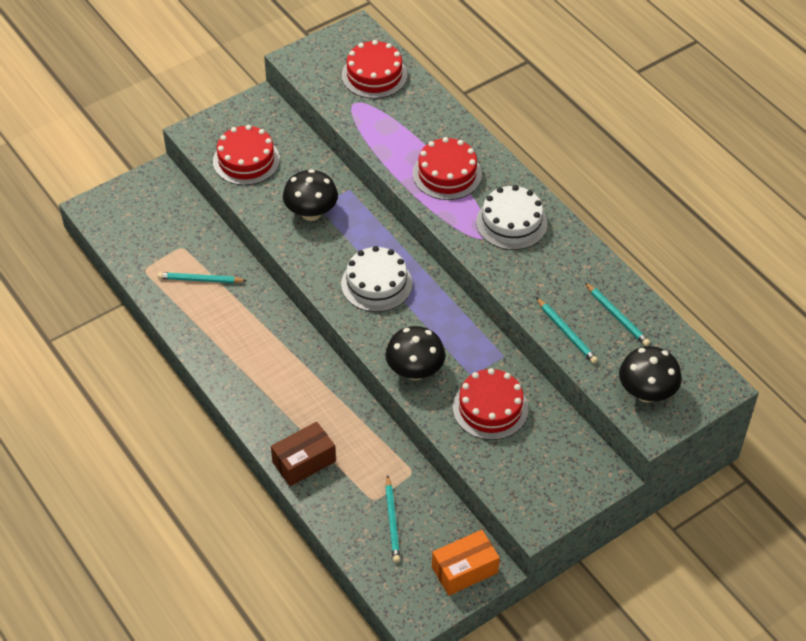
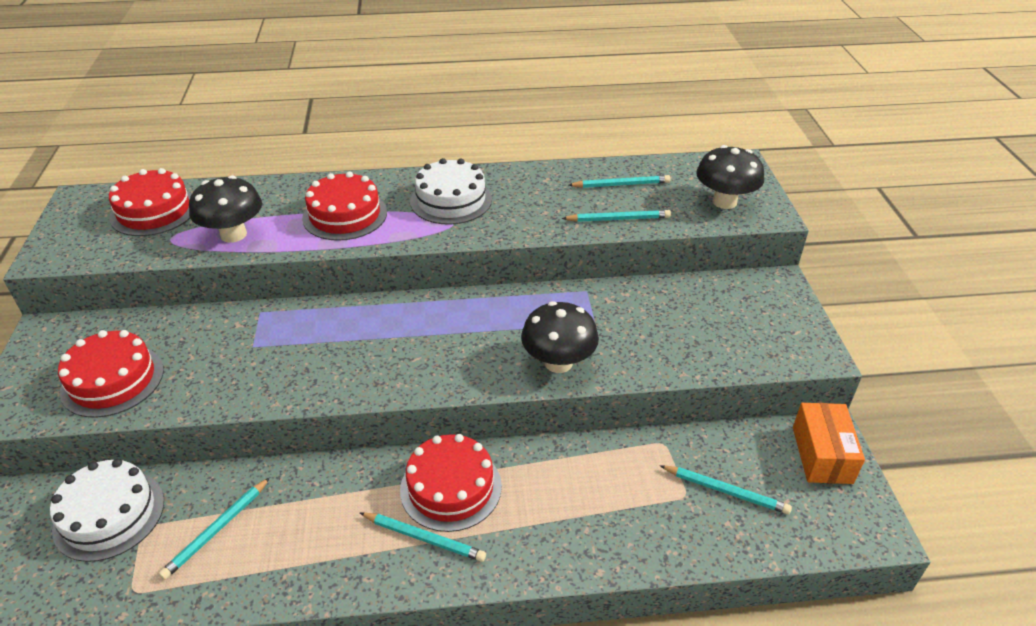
camera: 60 degrees left, 10 degrees down
(255, 378) = (424, 538): none -> turquoise pencil
(304, 462) = (590, 542): brown box -> none
(311, 213) = (257, 356): black mushroom -> black mushroom (233, 234)
(376, 284) = (411, 344): white cake -> white cake (109, 514)
(490, 408) = (648, 326): red cake -> red cake (451, 487)

